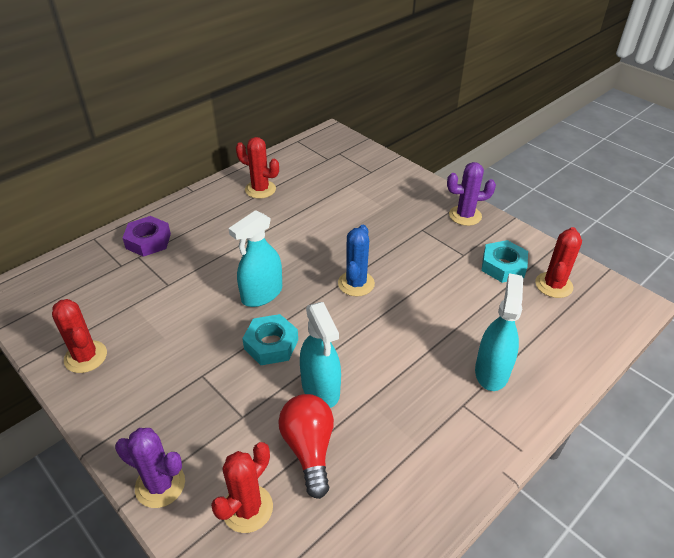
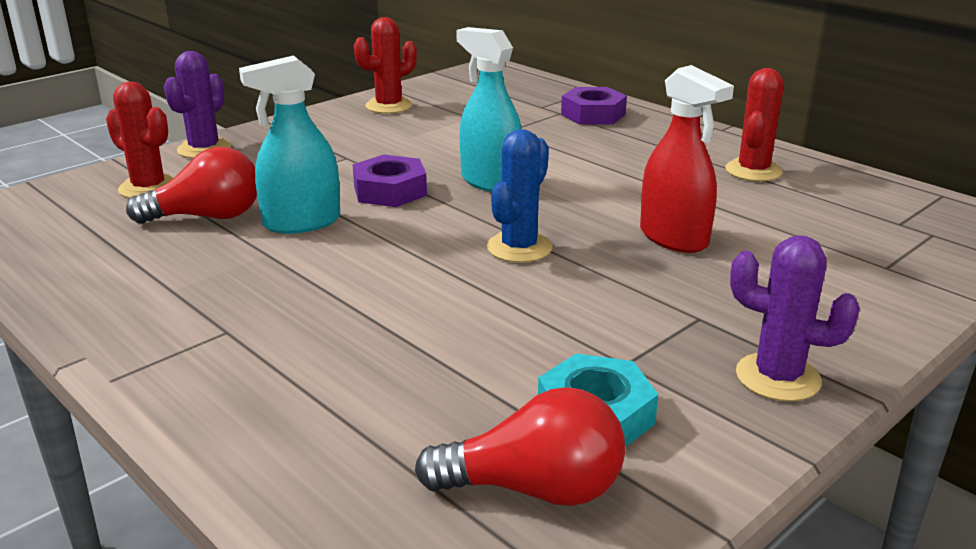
camera: 90 degrees right, 15 degrees down
(271, 344) = (390, 191): turquoise nut -> purple nut
(343, 227) = (674, 238): none -> red spray bottle
(356, 283) = (519, 248): blue cactus -> blue cactus turned 75 degrees counterclockwise
(465, 215) = (777, 377): purple cactus -> purple cactus turned 60 degrees counterclockwise
(491, 371) = (287, 366): turquoise spray bottle -> none
(553, 285) = (534, 489): red cactus -> red light bulb

